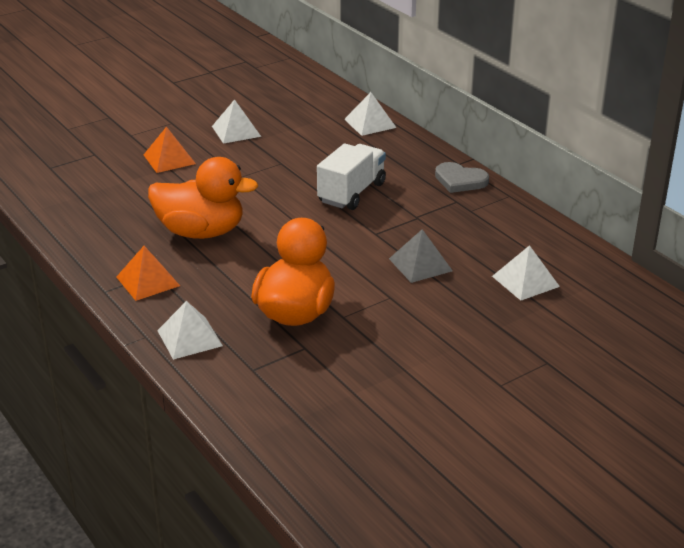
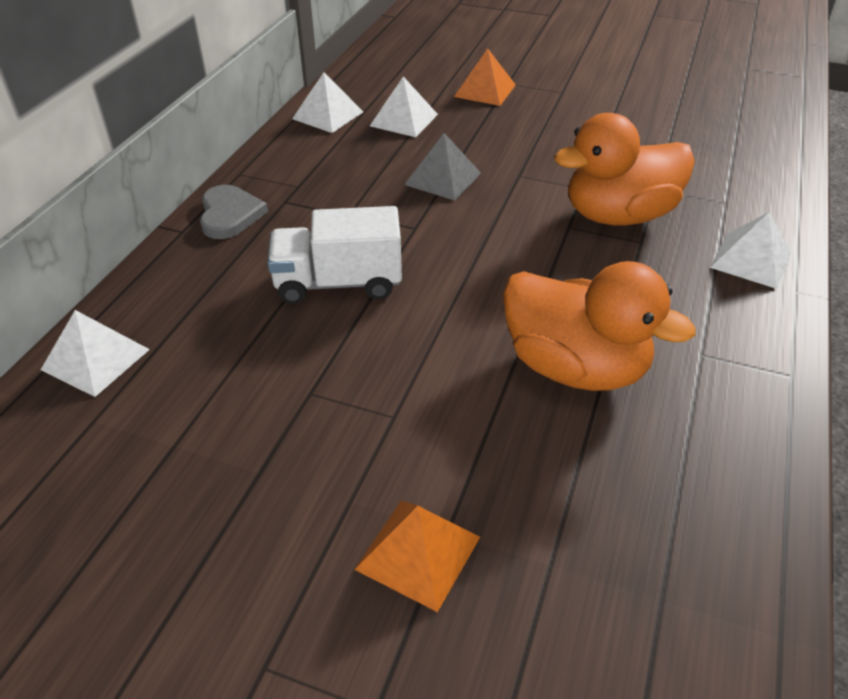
camera: 125 degrees left, 10 degrees up
(148, 281) = (723, 350): orange pyramid -> orange pyramid (485, 90)
(201, 232) = (575, 367): orange duck -> orange duck turned 150 degrees clockwise
(236, 131) = (233, 520): white pyramid -> white pyramid (327, 115)

